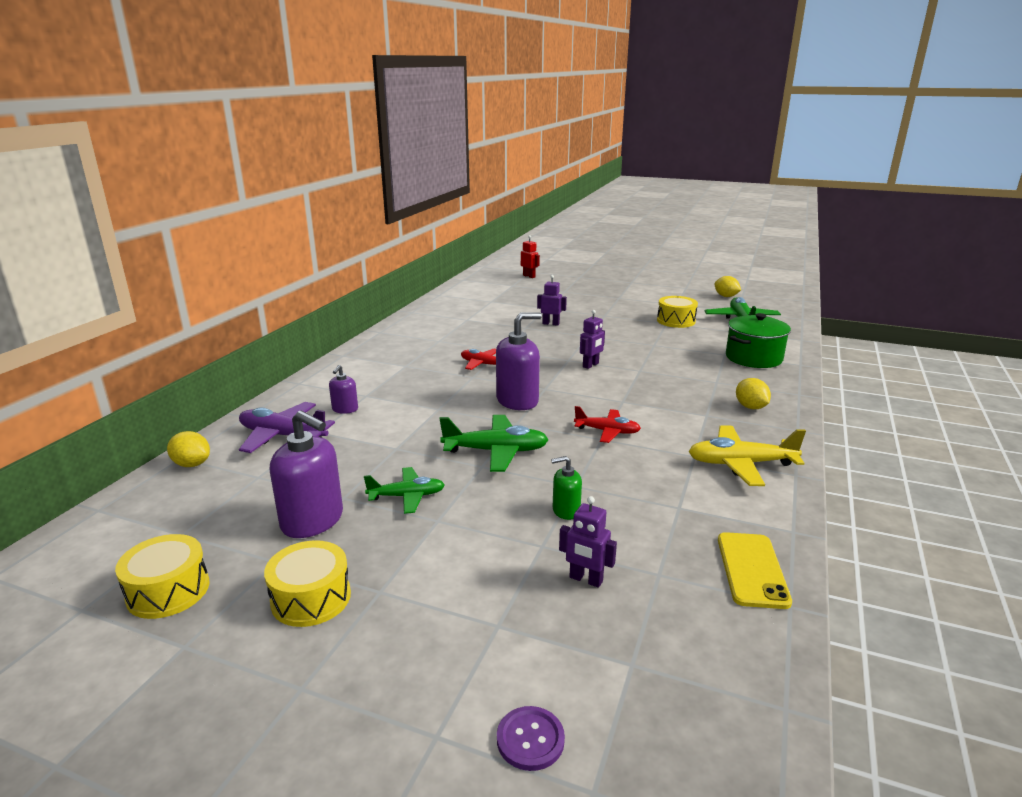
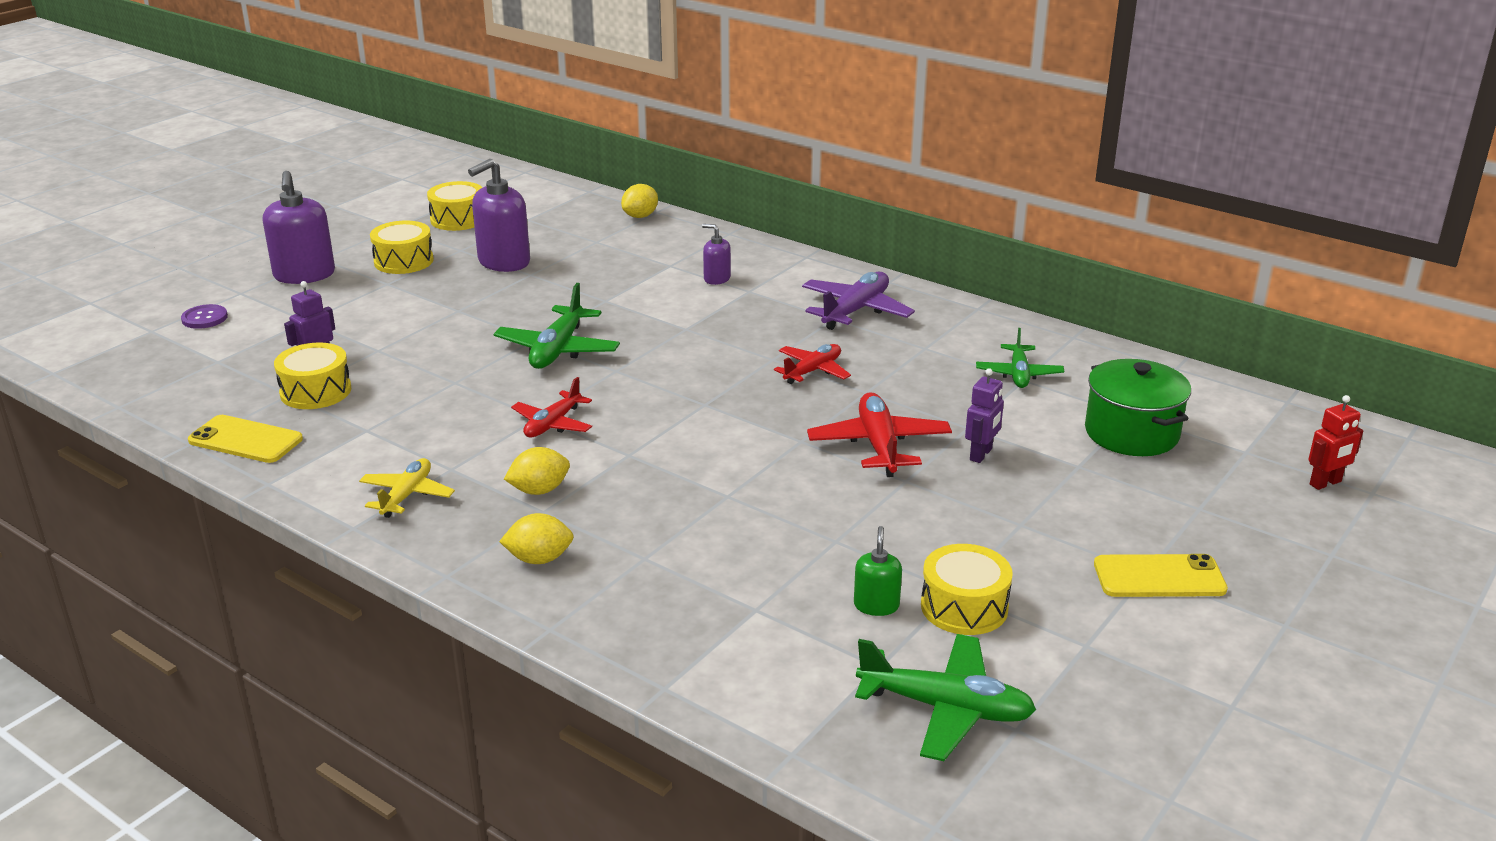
camera: 105 degrees right, 5 degrees up
(283, 436) = (671, 250): purple plane -> purple plane (855, 311)
(407, 496) = (508, 300): green plane -> green plane (1018, 374)
(517, 401) = (677, 379): purple soap dispenser -> purple soap dispenser (304, 275)
(559, 343) = (879, 445): none -> red plane
(566, 510) = (417, 369): green soap dispenser -> green soap dispenser (876, 605)
(591, 365) = (769, 456): purple robot -> none
(620, 296) = (1159, 577): none -> yellow phone
(642, 558) = (316, 391): none -> yellow drum
(726, 296) = (1147, 755): yellow lemon -> yellow lemon (539, 490)
(741, 464) = (407, 495): yellow plane -> yellow plane, size x0.66
(753, 358) = (722, 638): green pot -> green pot (1131, 433)

